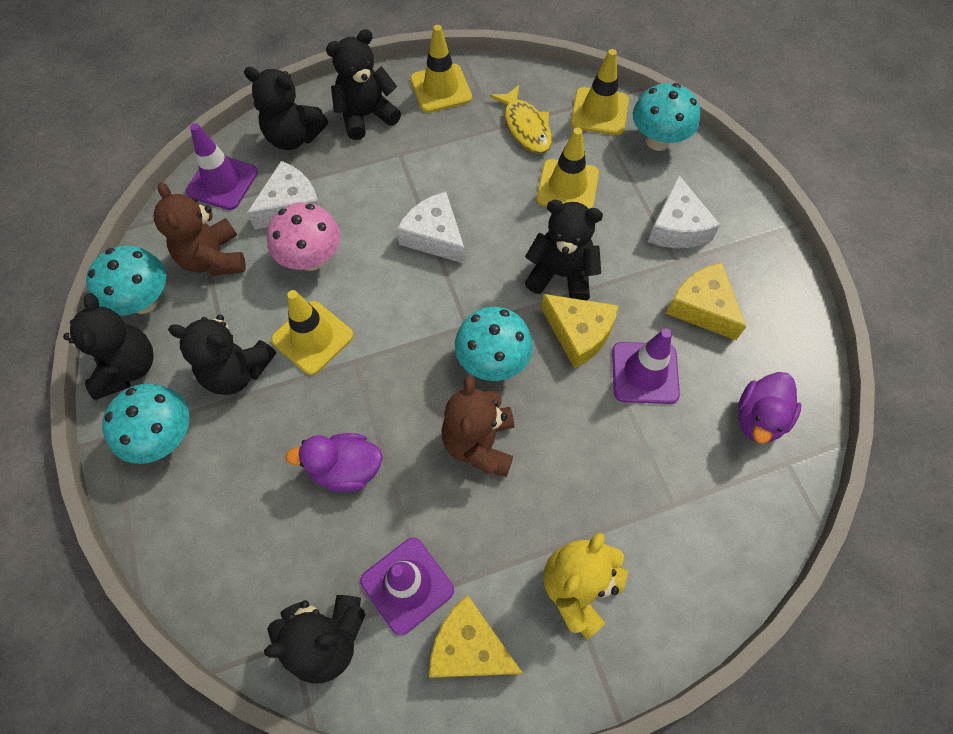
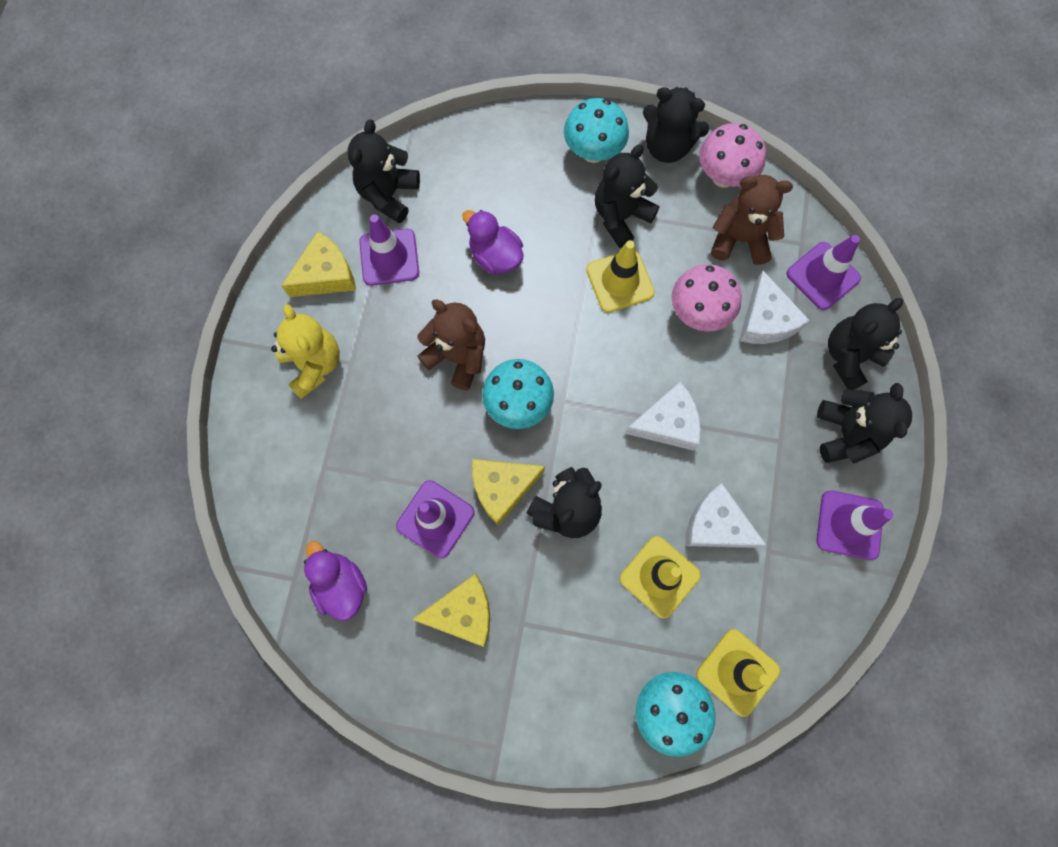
camera: 120 degrees right, 10 degrees up
(144, 301) = (723, 176): turquoise mushroom -> pink mushroom
(346, 469) = (495, 256): purple duck -> purple duck turned 75 degrees counterclockwise
(441, 88) = (849, 525): yellow traffic cone -> purple traffic cone
(525, 127) = (754, 581): yellow fish -> none
(677, 227) = (556, 652): white cheese -> white cheese (716, 525)

